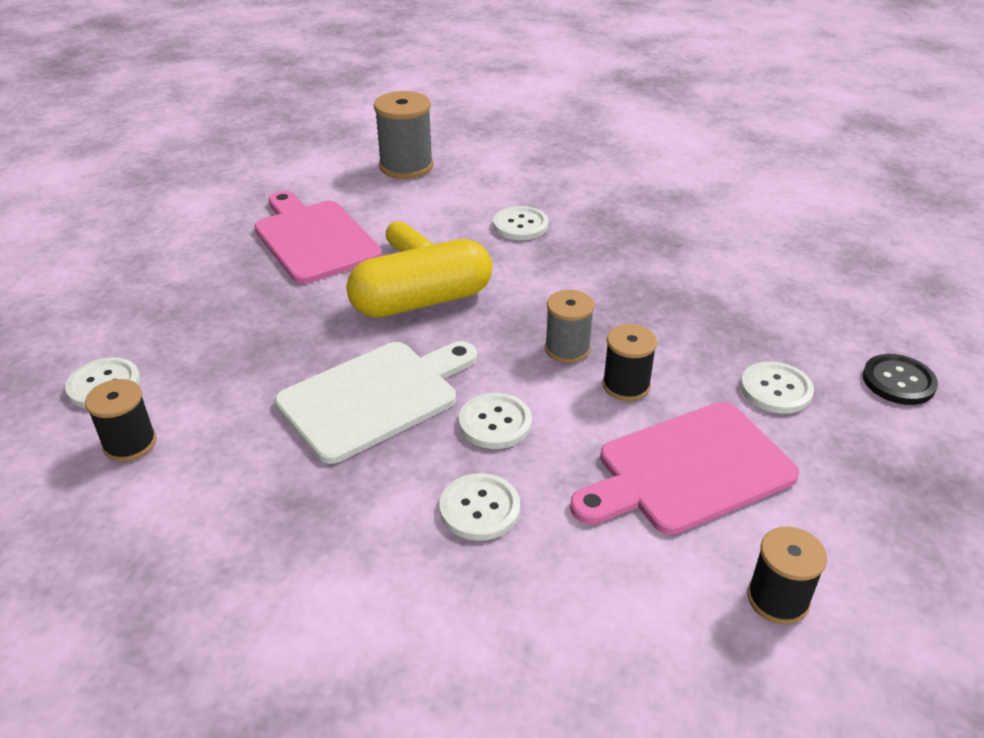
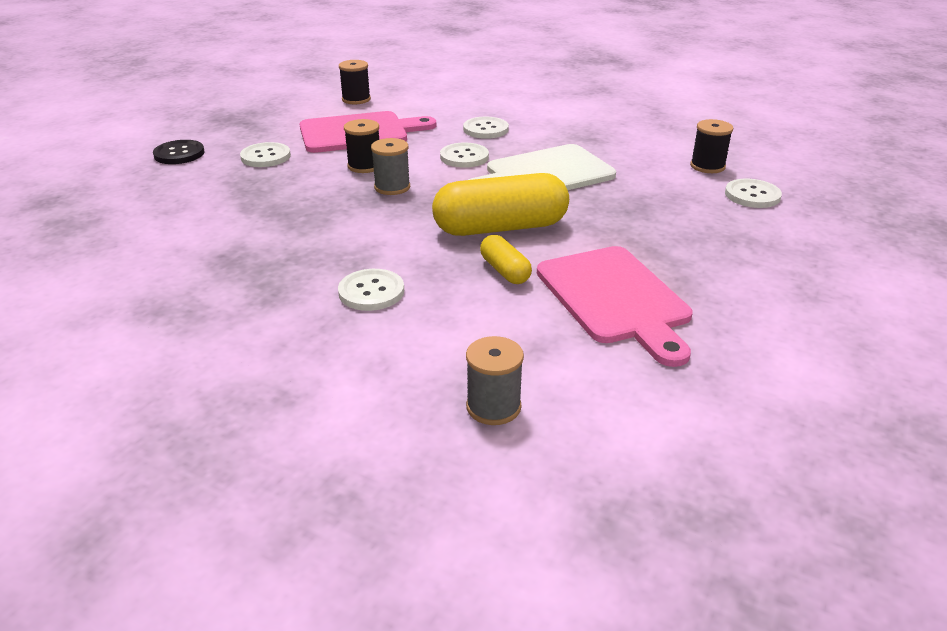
camera: 170 degrees left, 5 degrees down
(406, 166) = (493, 407): grey spool -> grey spool, size x0.63

